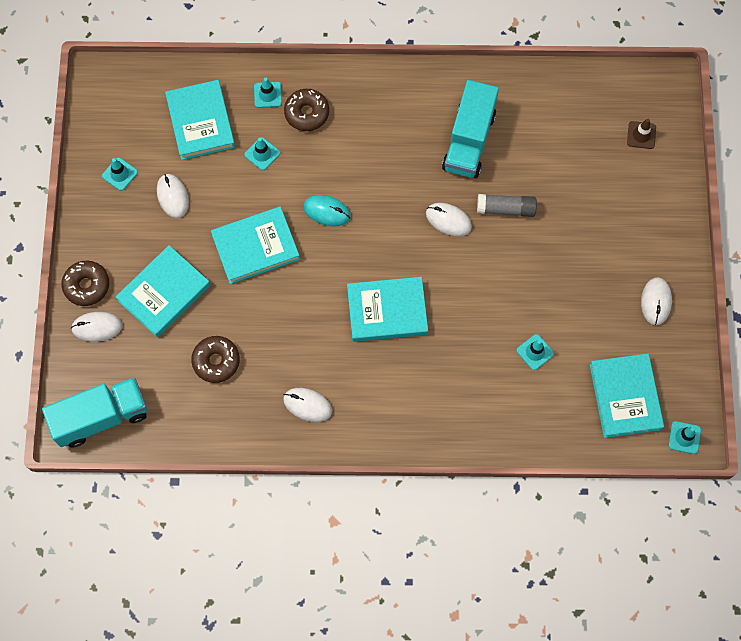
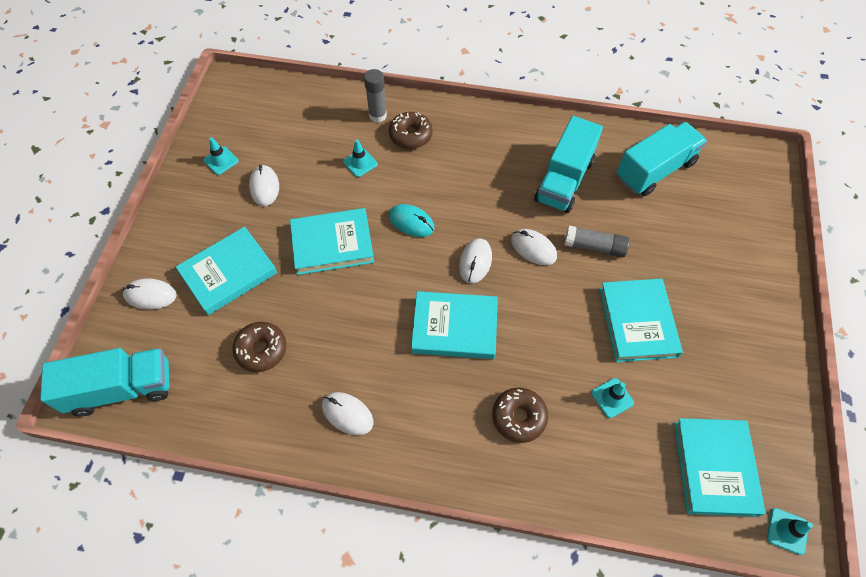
camera: 10 degrees right, 10 degrees down
(87, 285) = (155, 254): brown donut -> brown donut (519, 417)
(200, 122) = (309, 129): turquoise book -> turquoise book (637, 322)
(268, 95) = (377, 115): turquoise traffic cone -> grey glue stick
(557, 115) = (655, 170): none -> turquoise truck
(641, 135) = (740, 199): brown traffic cone -> none
(656, 302) = (753, 365): white mouse -> white mouse (475, 262)

